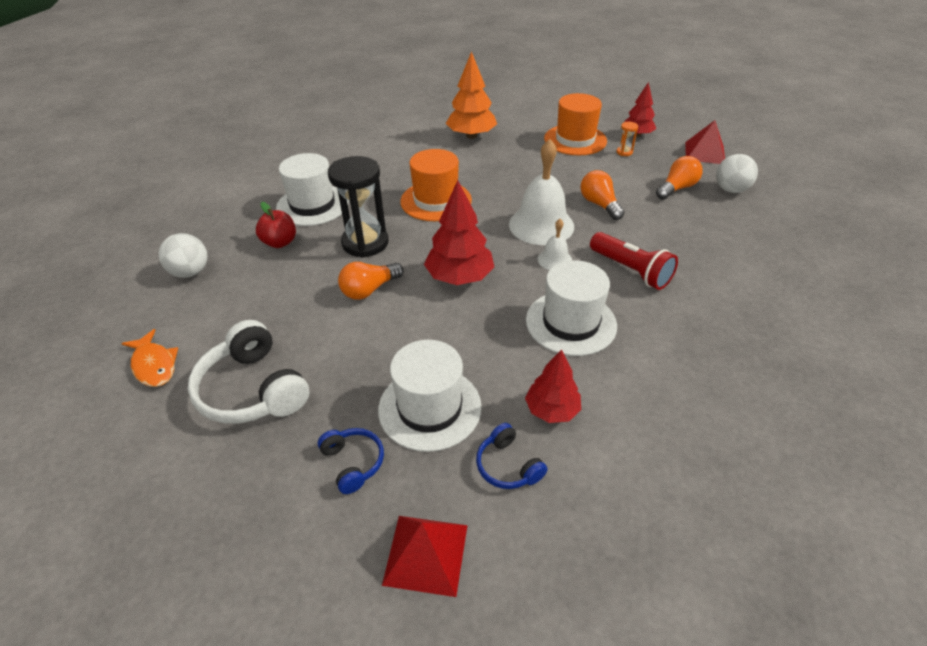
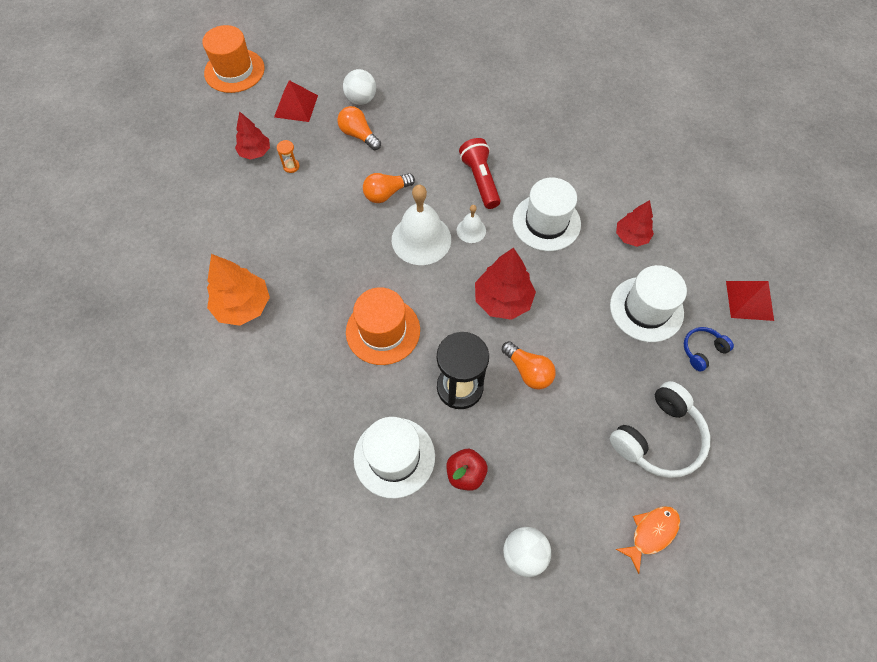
camera: 95 degrees left, 20 degrees up
(508, 466) = (680, 261): blue headphones -> none
(575, 140) = (262, 206): orange hat -> orange hat (234, 71)
(631, 271) = (480, 180): red flashlight -> red flashlight turned 60 degrees counterclockwise

